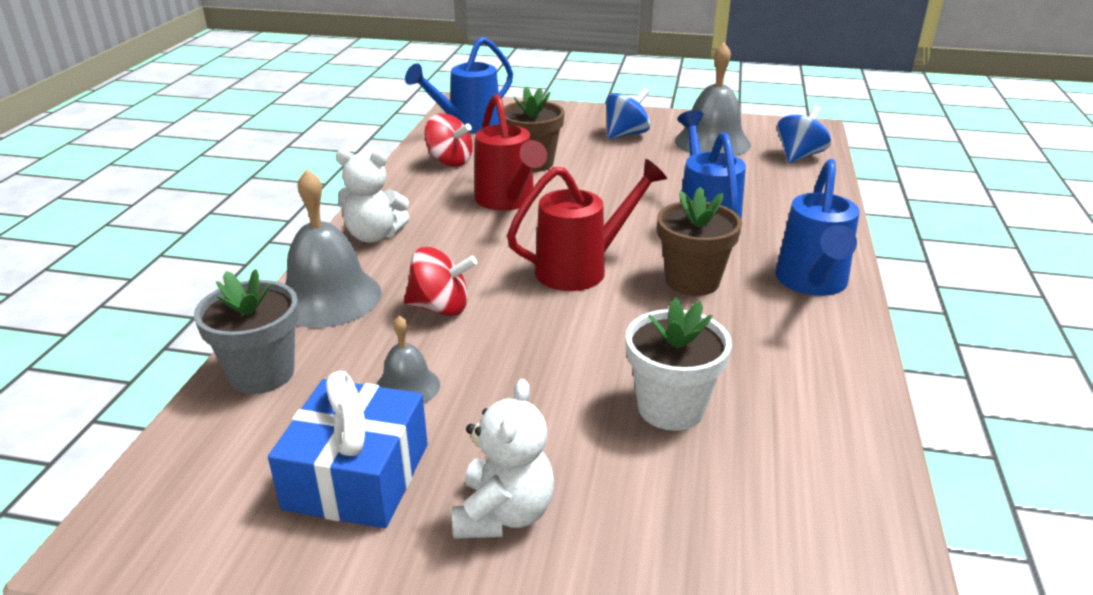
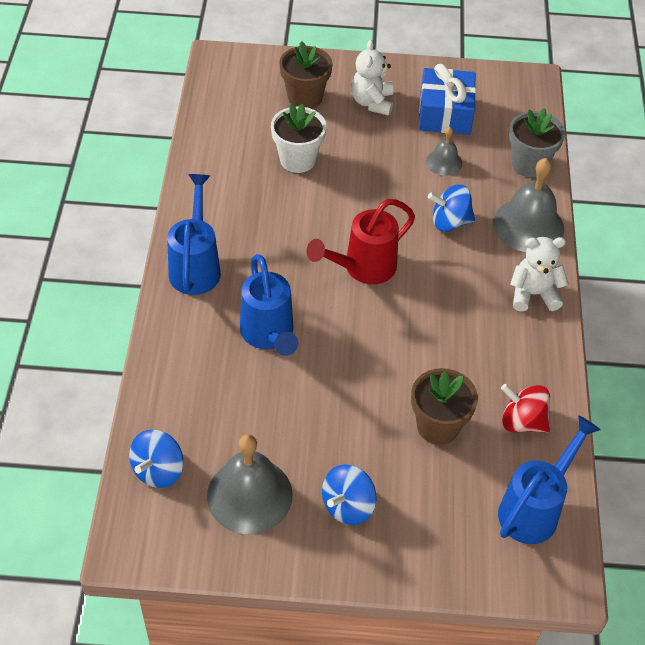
camera: 170 degrees right, 20 degrees up
(440, 308) = (450, 222): red spinning top -> blue spinning top
(508, 202) = (442, 353): red watering can -> none
(692, 281) = (282, 262): brown flower pot -> brown flower pot (305, 98)

